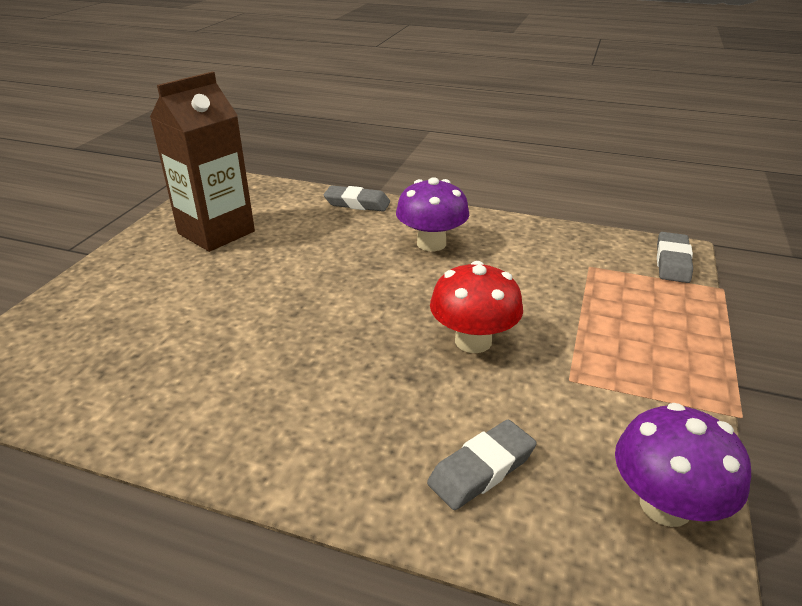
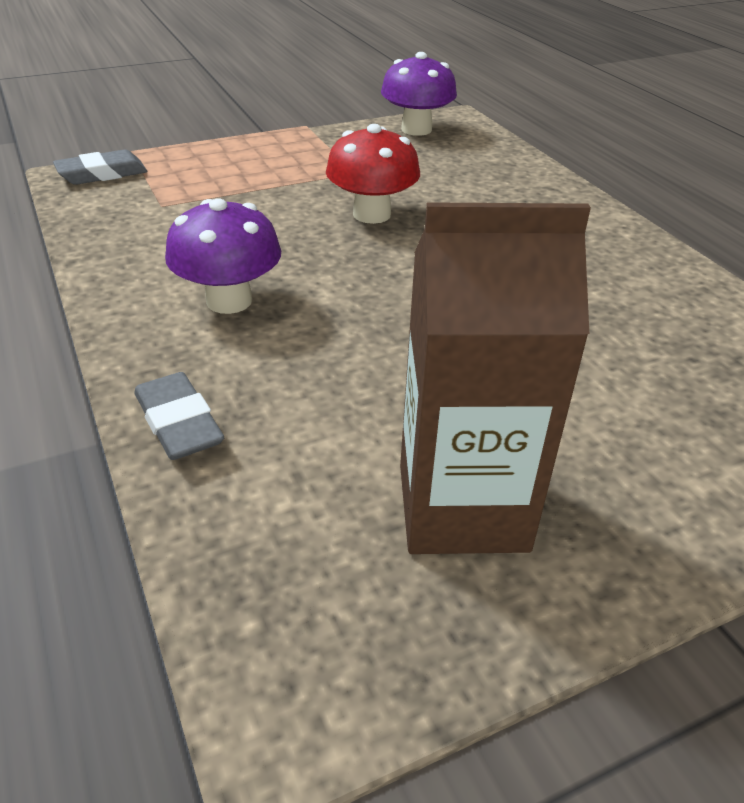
camera: 135 degrees left, 5 degrees up
(481, 469) = (484, 172): grey eraser -> none

